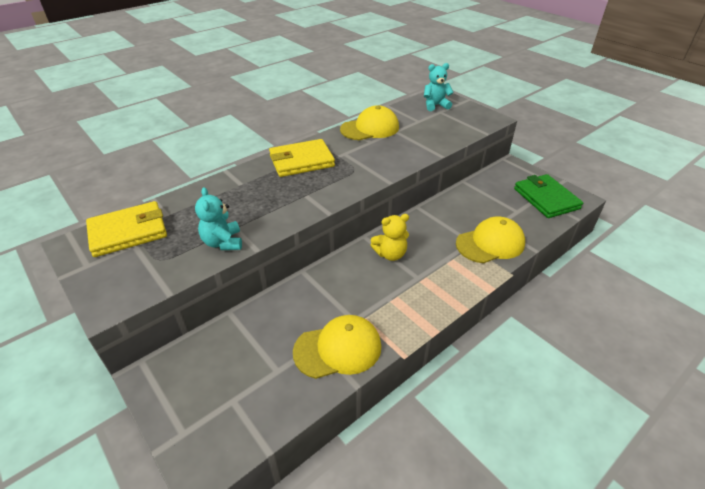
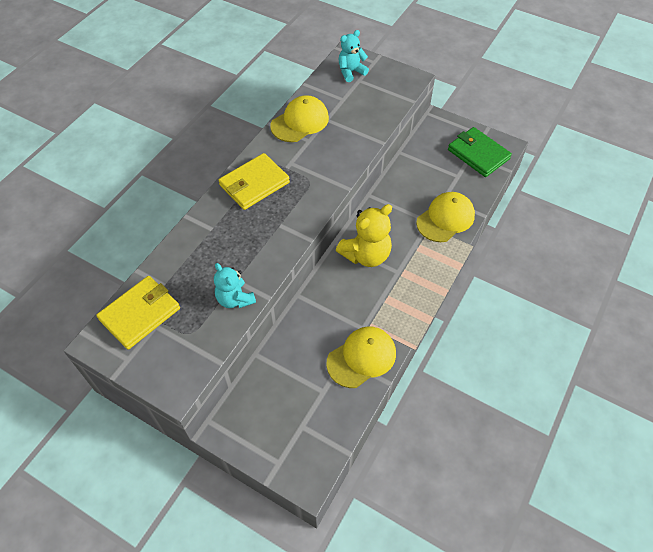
camera: 20 degrees left, 15 degrees up
(390, 254) = (366, 255): yellow teddy bear -> yellow teddy bear, size x1.55

